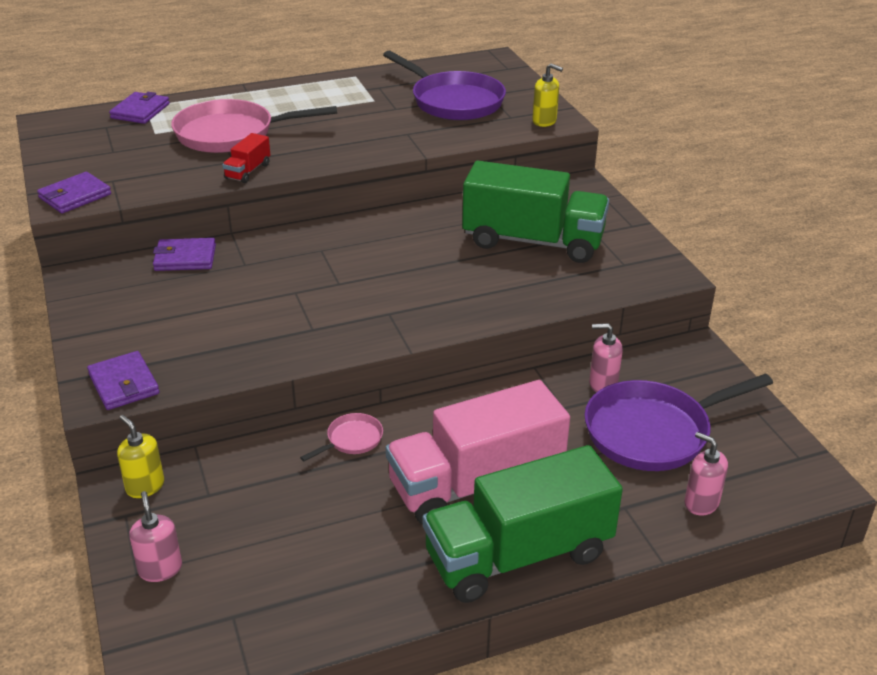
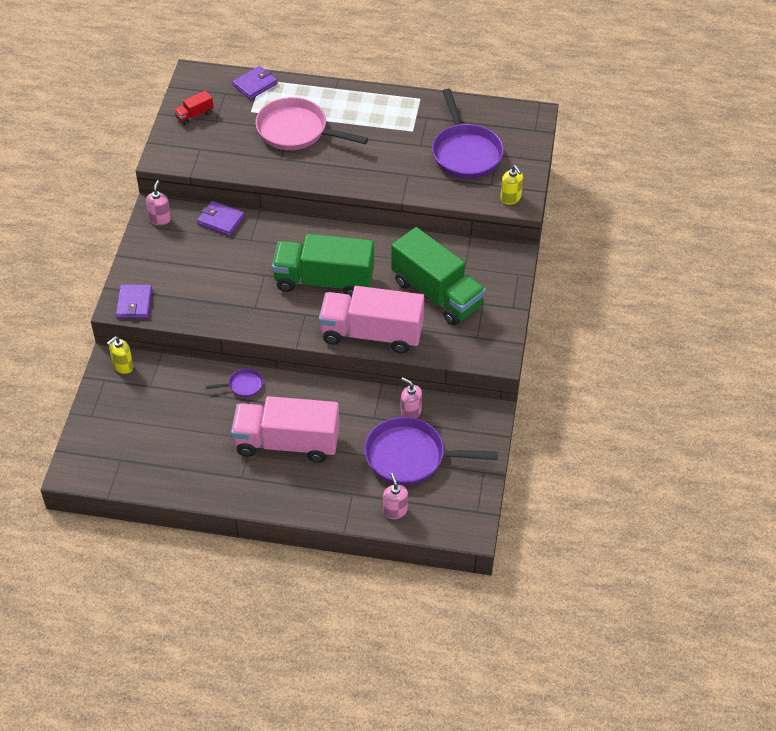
camera: 30 degrees right, 15 degrees up
(75, 196) = (171, 155): purple wallet -> none
(145, 486) = (123, 366): yellow soap dispenser -> yellow soap dispenser turned 120 degrees counterclockwise
(160, 569) = (103, 418): pink soap dispenser -> pink soap dispenser (160, 219)
(248, 171) = (283, 172): red truck -> red truck (194, 115)
(351, 440) = (243, 385): pink pan -> purple pan
(495, 303) = (371, 334): none -> pink truck
(518, 555) = (275, 493): green truck -> green truck (324, 281)

